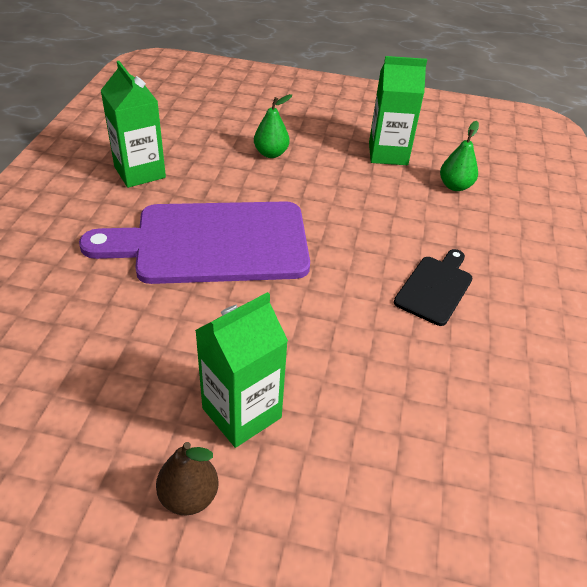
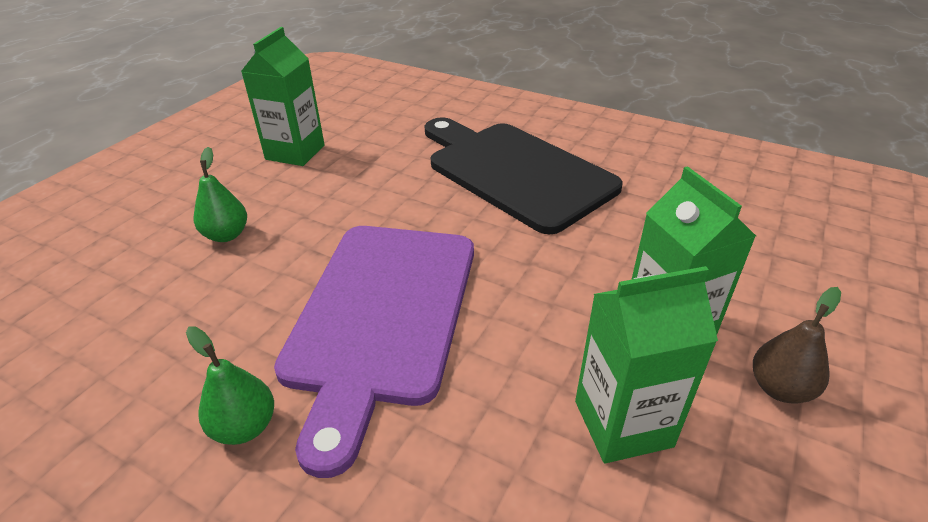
camera: 70 degrees left, 5 degrees down
(139, 172) = (165, 380): green carton -> green carton (623, 423)
(435, 288) = (515, 172): black cutting board -> black cutting board, size x2.10
(455, 186) = (375, 128): green pear -> green pear (244, 427)

